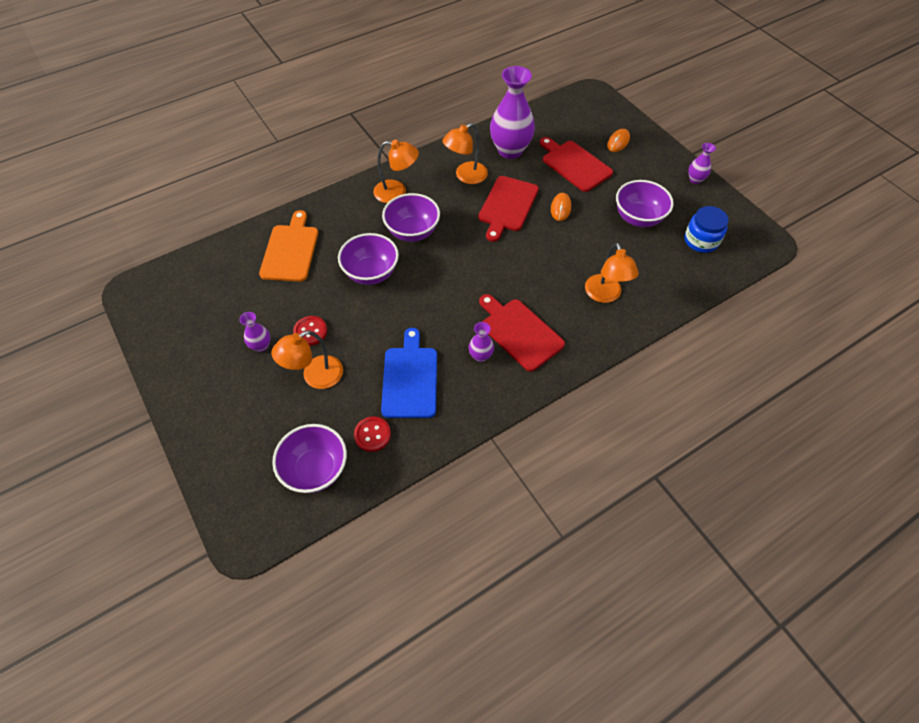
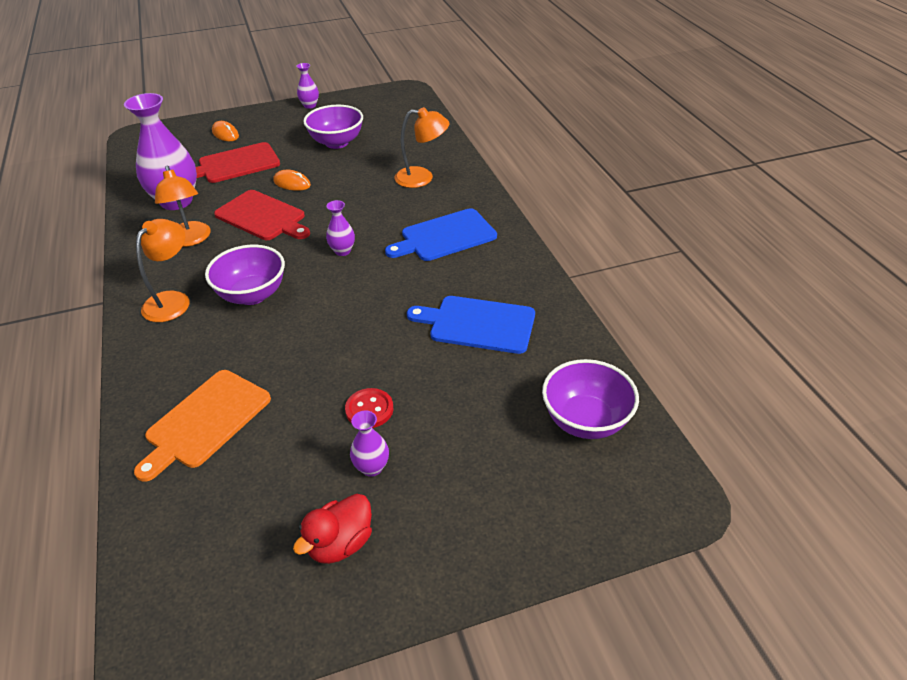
camera: 75 degrees left, 15 degrees down
(204, 345) = (340, 543): none -> red duck
(290, 250) = (205, 421): orange cutting board -> orange cutting board turned 75 degrees counterclockwise
(315, 376) = (446, 410): orange lamp -> none
(371, 273) = (299, 340): purple bowl -> none
(372, 434) = (547, 364): red button -> none
(480, 356) = (465, 267): purple vase -> purple vase (342, 251)
(519, 332) = (445, 236): red cutting board -> blue cutting board
(701, 240) = (385, 118): blue jar -> none

